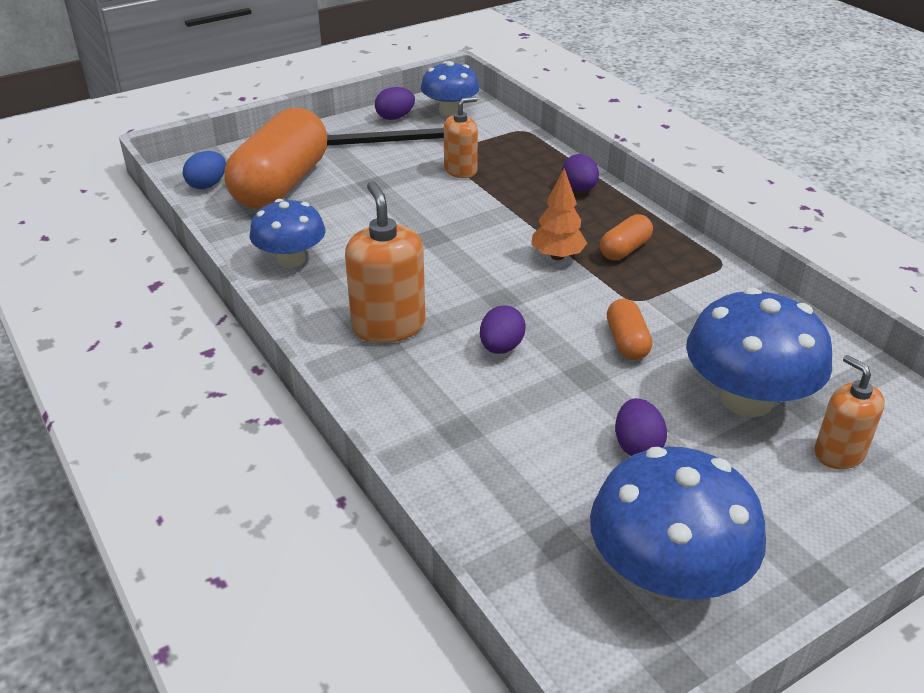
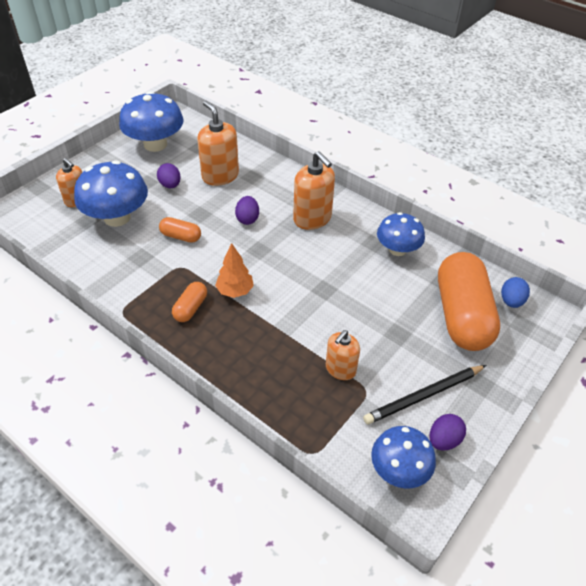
camera: 160 degrees right, 10 degrees up
(525, 445) = (220, 176): none -> orange soap dispenser
(579, 189) = (236, 369): purple egg -> none
(627, 342) = (181, 236): orange capsule -> orange capsule turned 45 degrees counterclockwise

